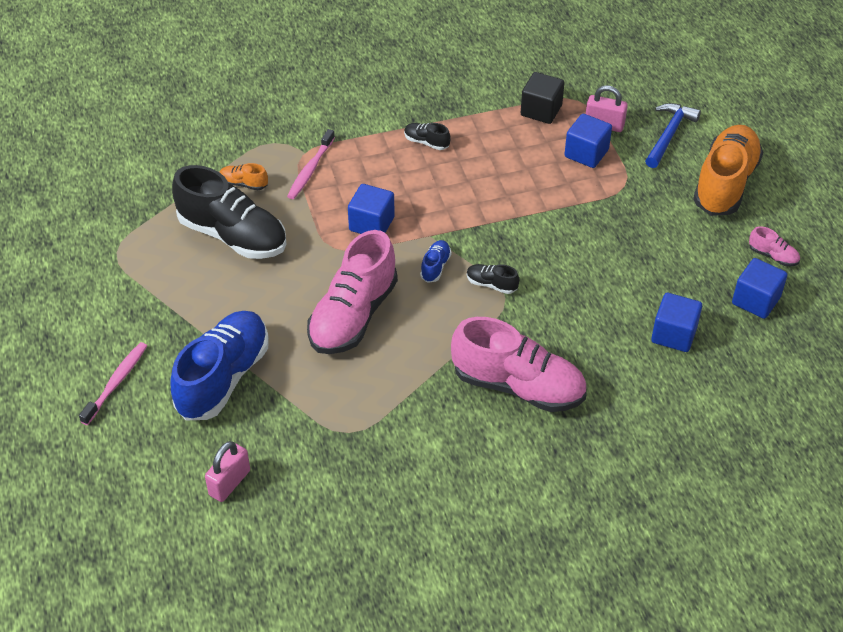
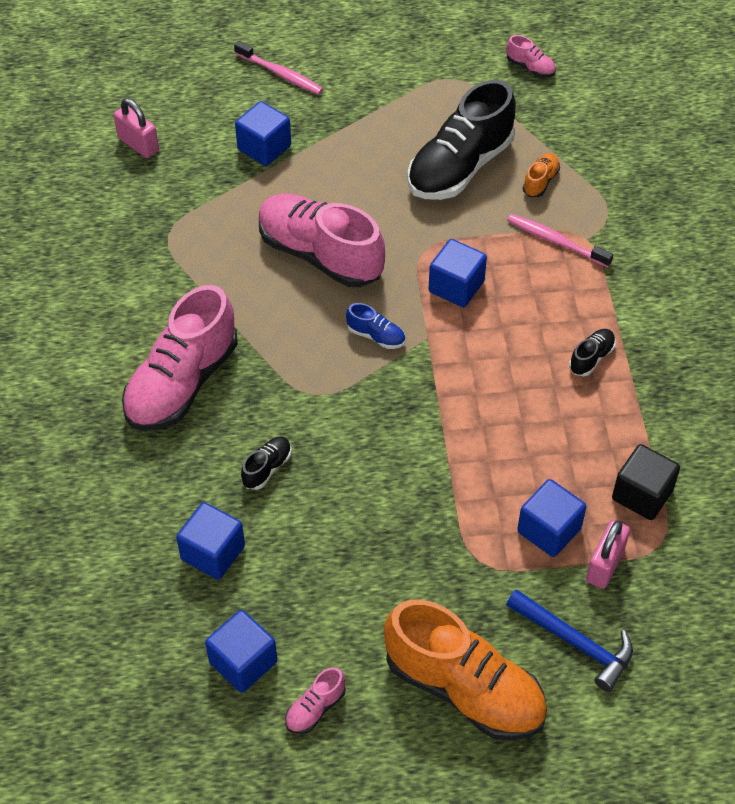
camera: 100 degrees right, 5 degrees up
(99, 201) = (530, 67): none -> pink shoe
(223, 378) = (264, 148): blue shoe -> blue cube
(491, 284) = (336, 384): black shoe -> black shoe (267, 468)

